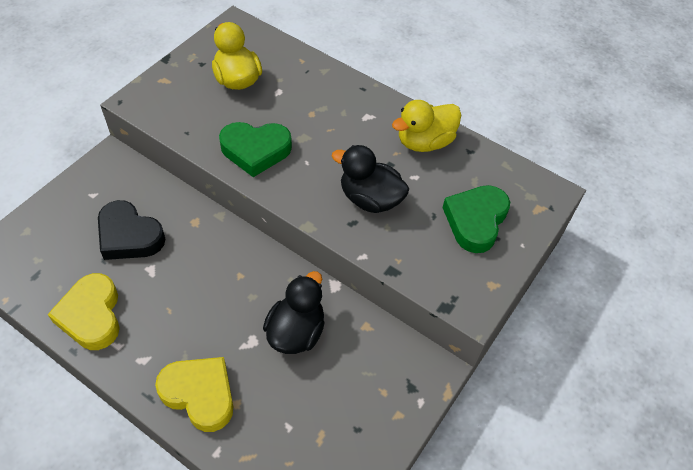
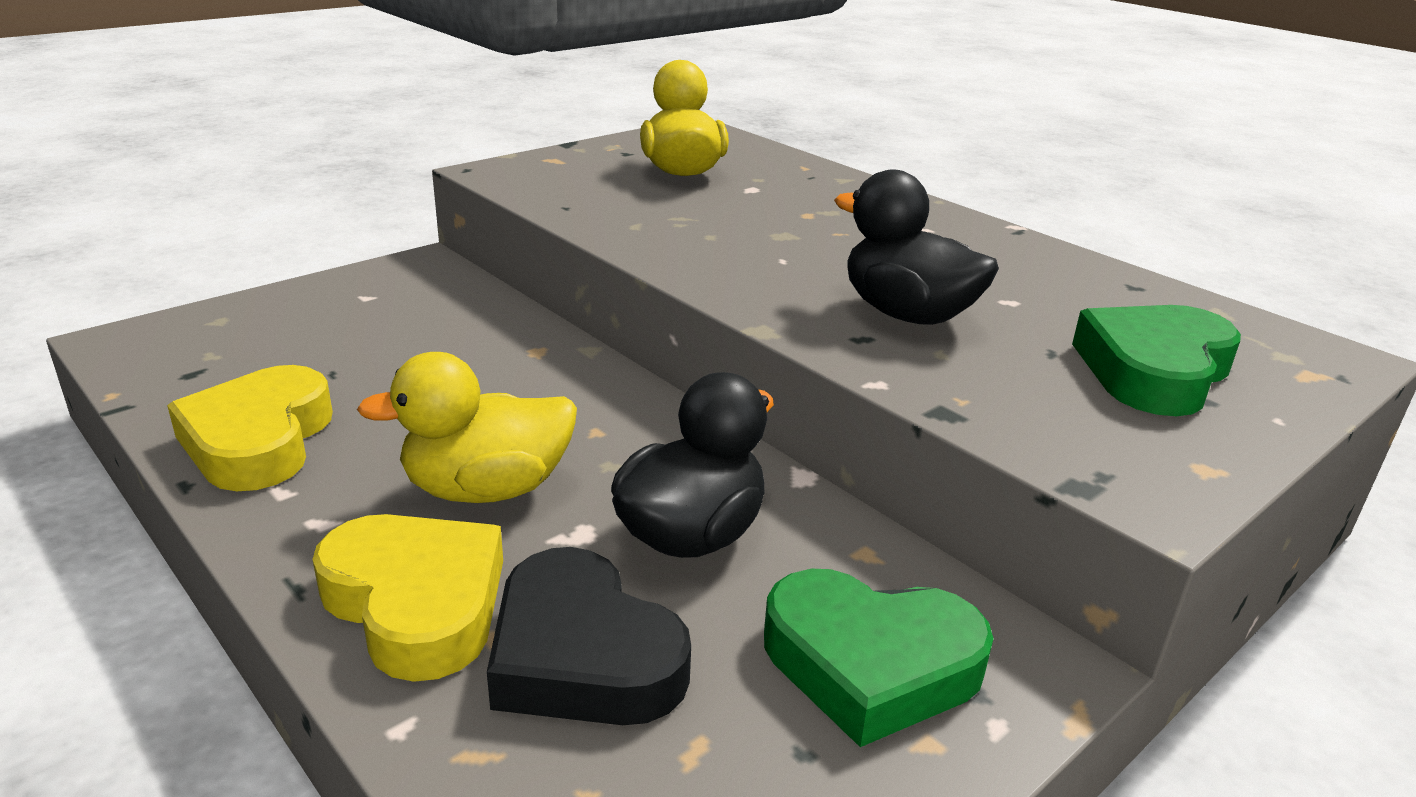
camera: 15 degrees right, 25 degrees down
(129, 236) = (401, 350): black heart -> black heart (582, 656)
(255, 150) = (686, 237): green heart -> green heart (870, 664)
(424, 142) = (1034, 265): yellow duck -> yellow duck (487, 489)

